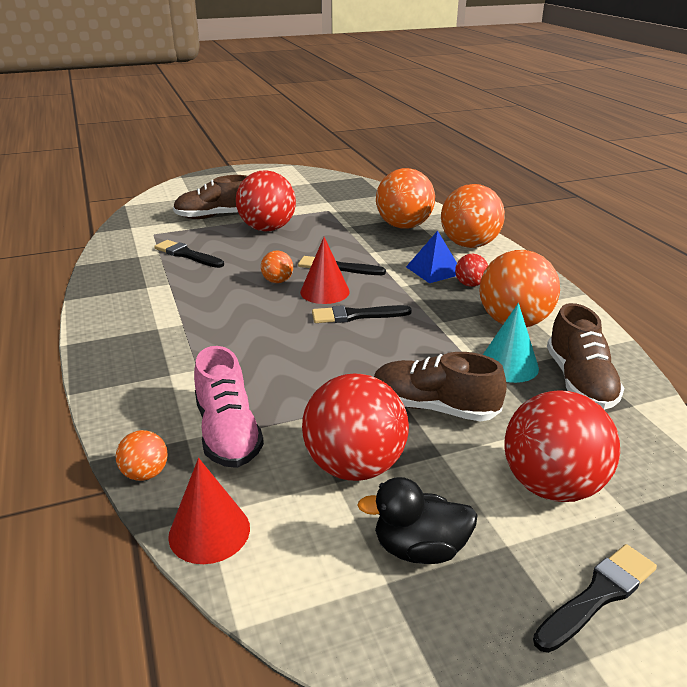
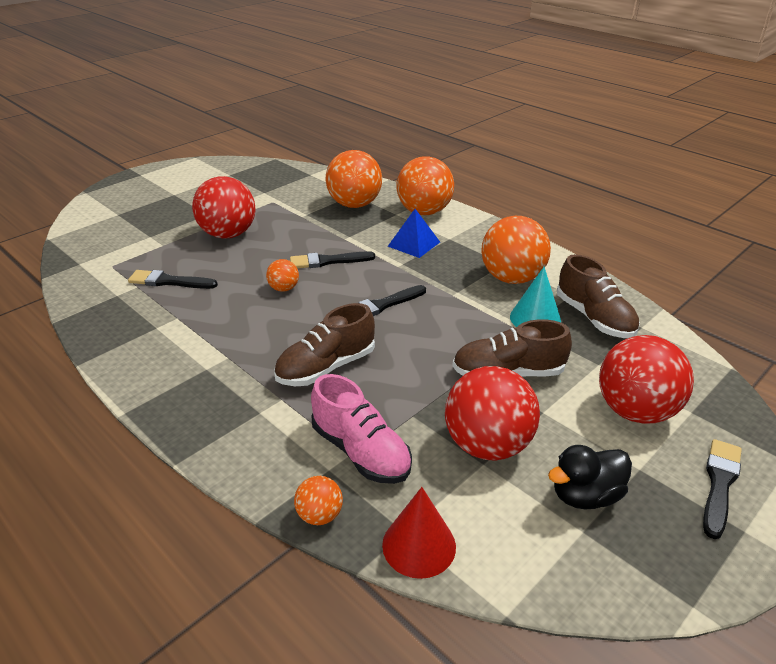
camera: 25 degrees left, 5 degrees up
(215, 216) = (163, 232): brown shoe -> brown shoe (326, 367)
(324, 292) = (336, 288): red cone -> none
(470, 284) = (453, 251): red ball -> none

